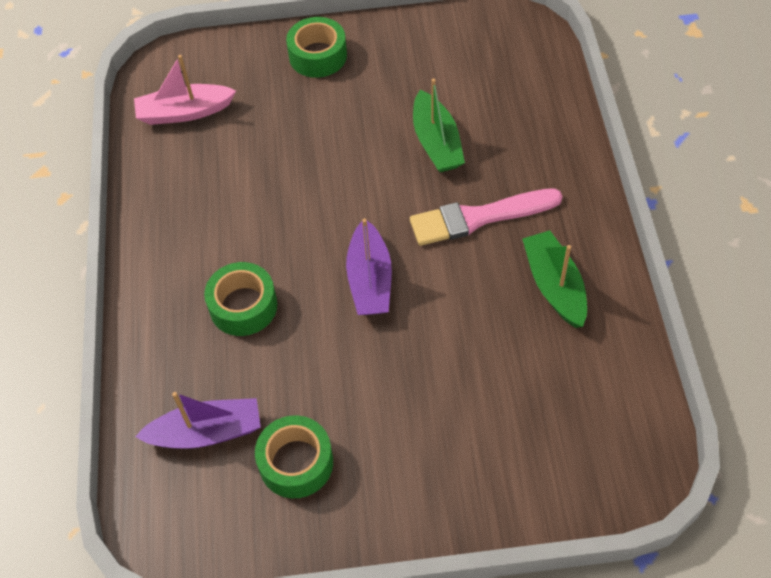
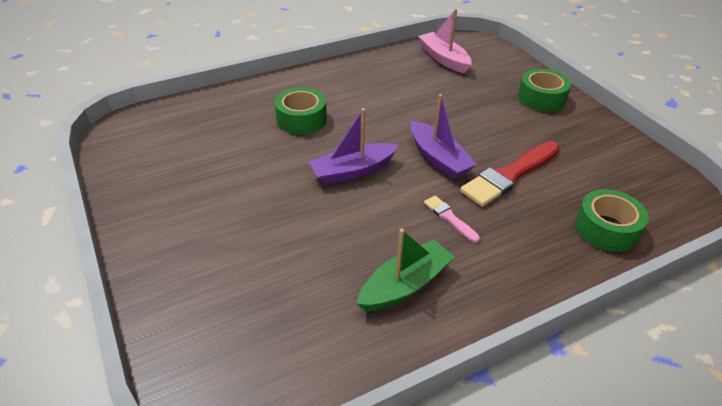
camera: 65 degrees right, 15 degrees down
(206, 432) = (196, 128): purple boat -> purple boat (438, 158)
(296, 463) = (181, 172): green tape -> green tape (606, 229)
(436, 142) = (509, 175): green boat -> red brush
(478, 217) = (449, 218): pink brush -> pink brush, size x0.50

